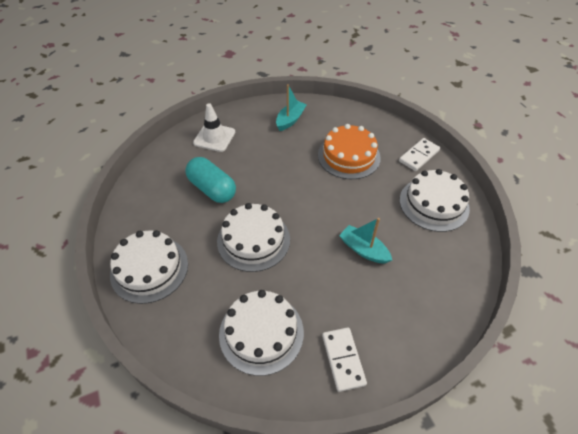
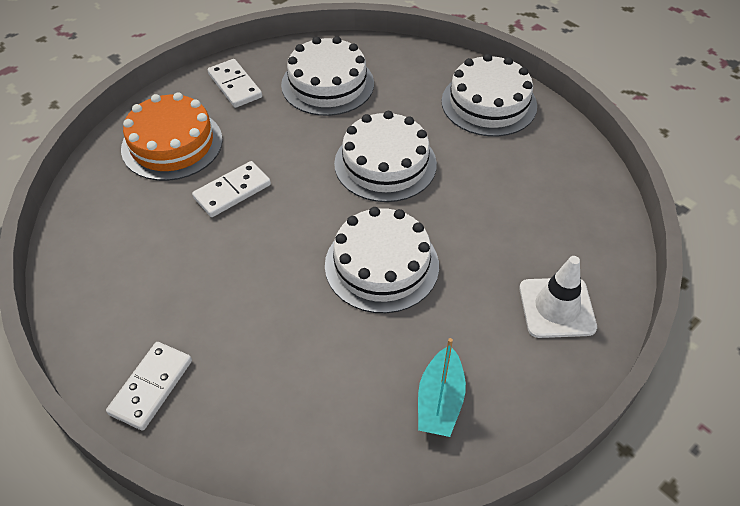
camera: 160 degrees right, 0 degrees up
(212, 189) = (488, 214): turquoise capsule -> none
(348, 156) = (290, 343): orange cake -> orange cake (172, 144)
(363, 249) = (232, 191): turquoise boat -> white domino
(434, 204) = (127, 289): white cake -> white cake (381, 265)

